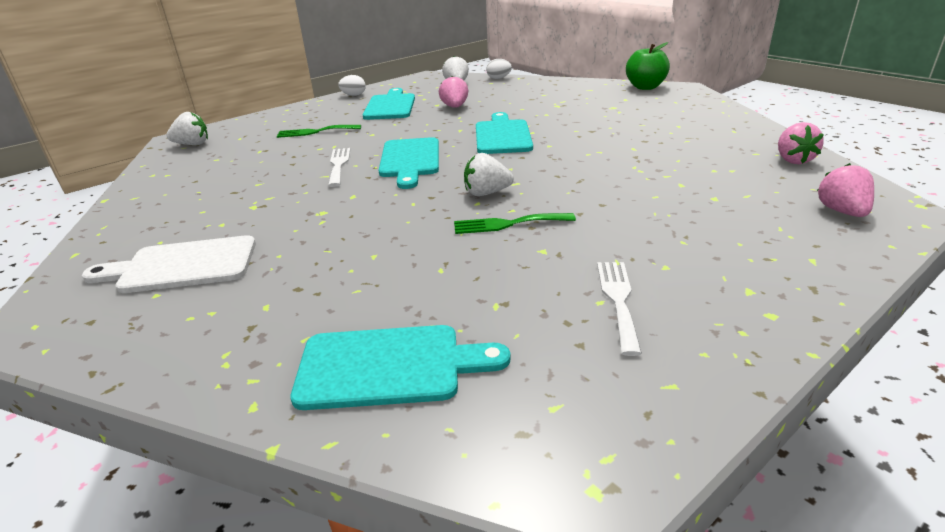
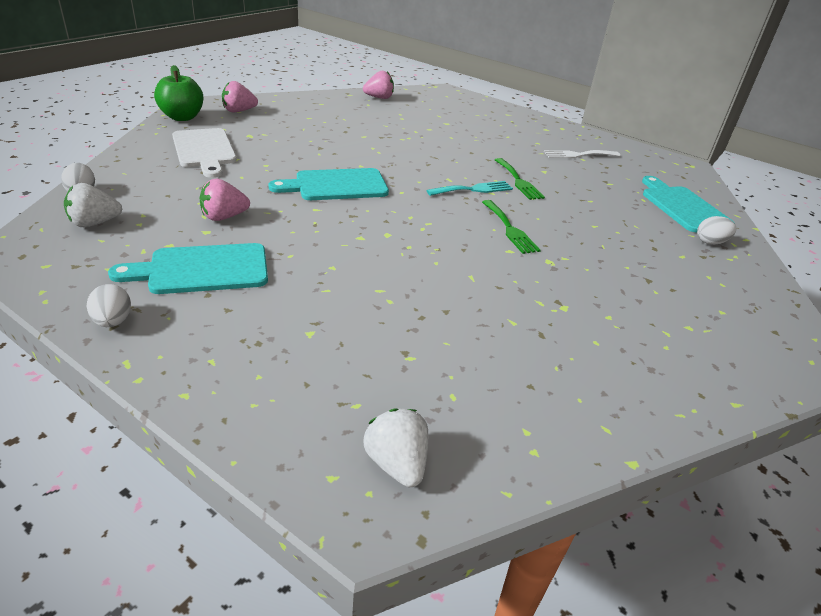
camera: 110 degrees left, 5 degrees up
(182, 266) = (682, 313): white cutting board -> white cutting board (204, 150)
(273, 351) = (711, 242): none -> white egg
(315, 132) = (324, 320): green fork -> green fork (510, 229)
(339, 165) = (440, 273): white fork -> none
(410, 160) = (414, 230): turquoise cutting board -> none
(486, 193) = (473, 189): white strawberry -> turquoise fork
(842, 212) = (451, 100): pink strawberry -> pink strawberry (239, 111)

